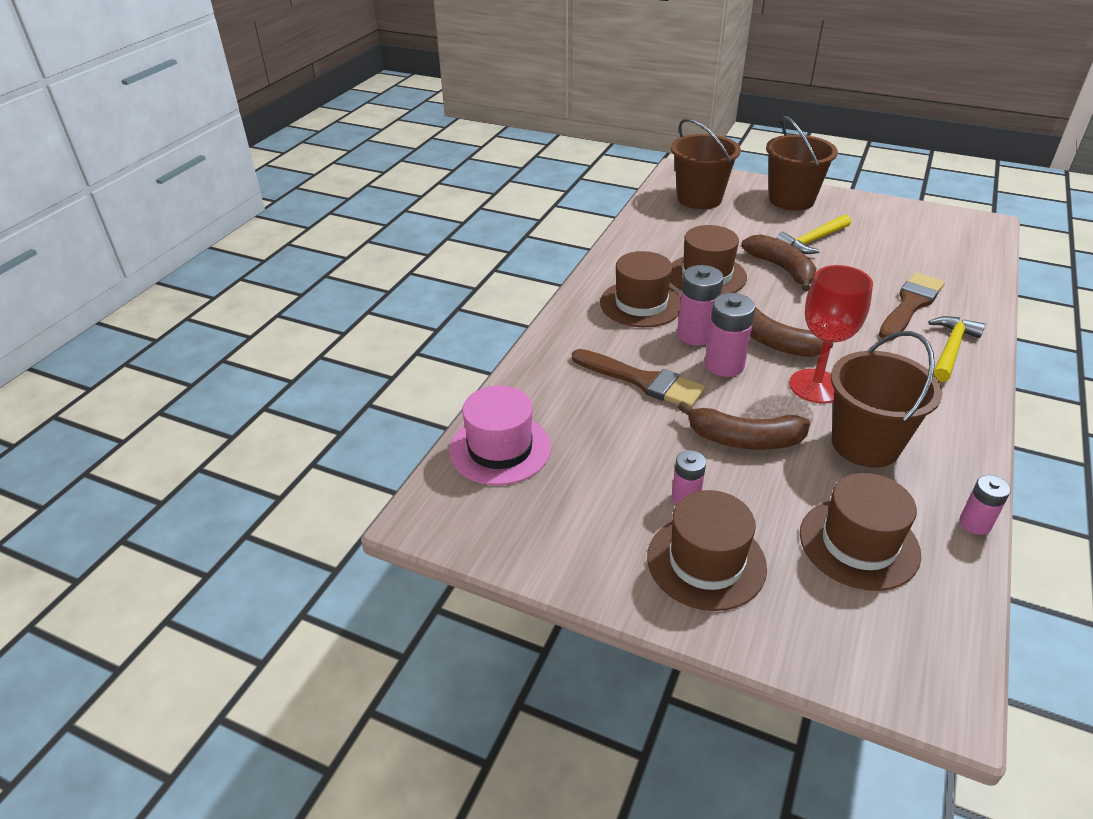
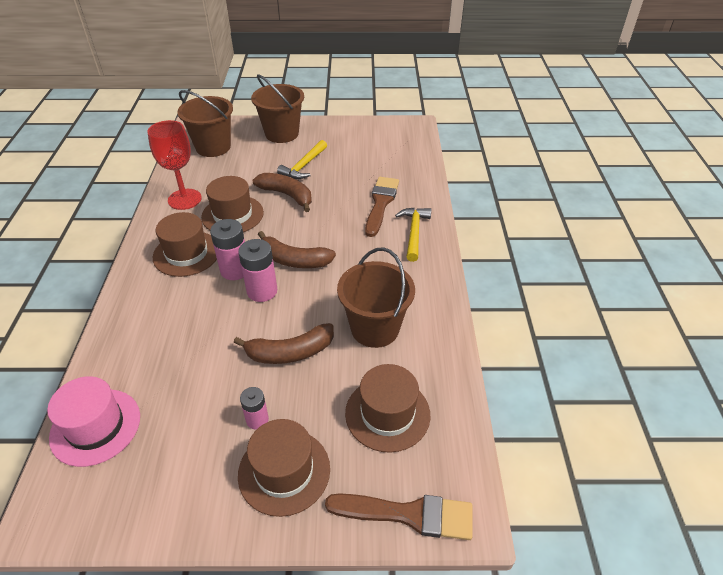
camera: 25 degrees left, 5 degrees up
(642, 381) = (202, 324): brown brush -> brown brush (408, 514)
(816, 386) = (331, 290): red goblet -> red goblet (184, 199)
(975, 523) = (457, 369): pink battery -> none

